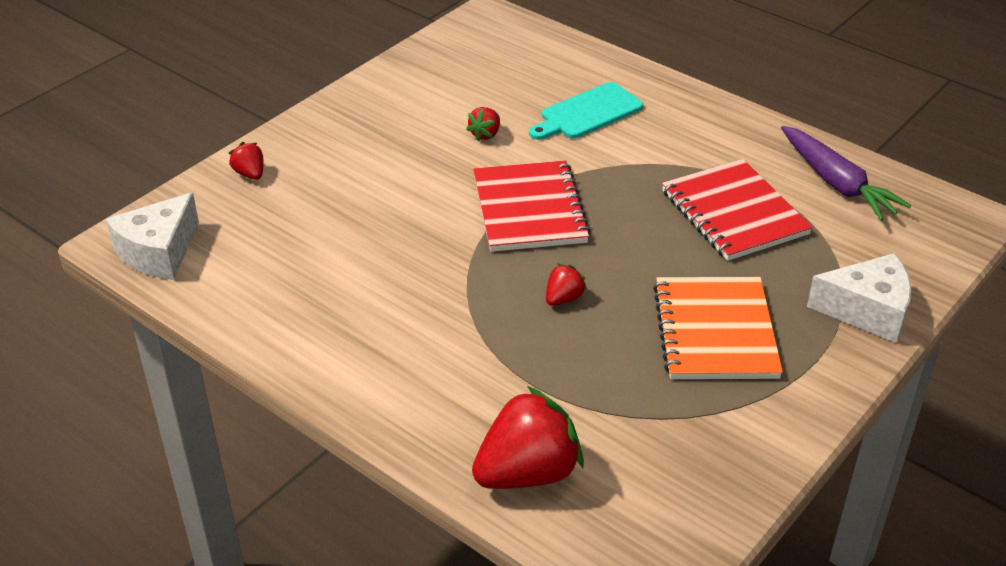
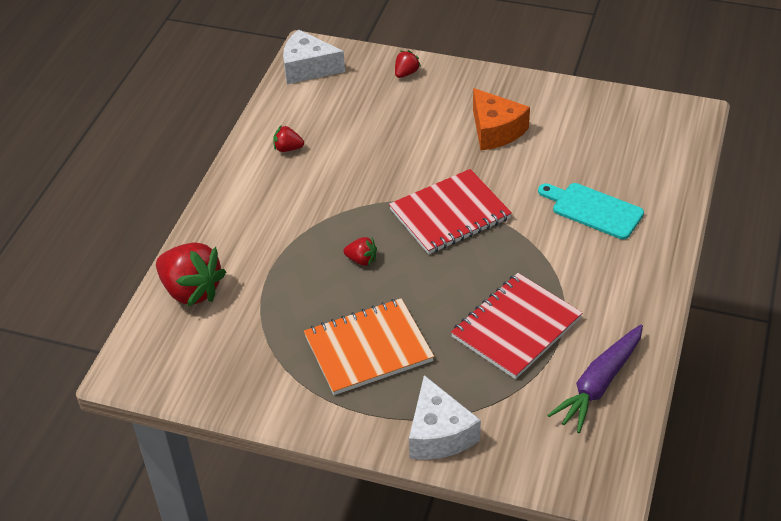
camera: 70 degrees right, 5 degrees up
(413, 138) = (495, 130): none -> orange cheese
(485, 134) = (525, 164): red strawberry -> red strawberry (288, 148)

